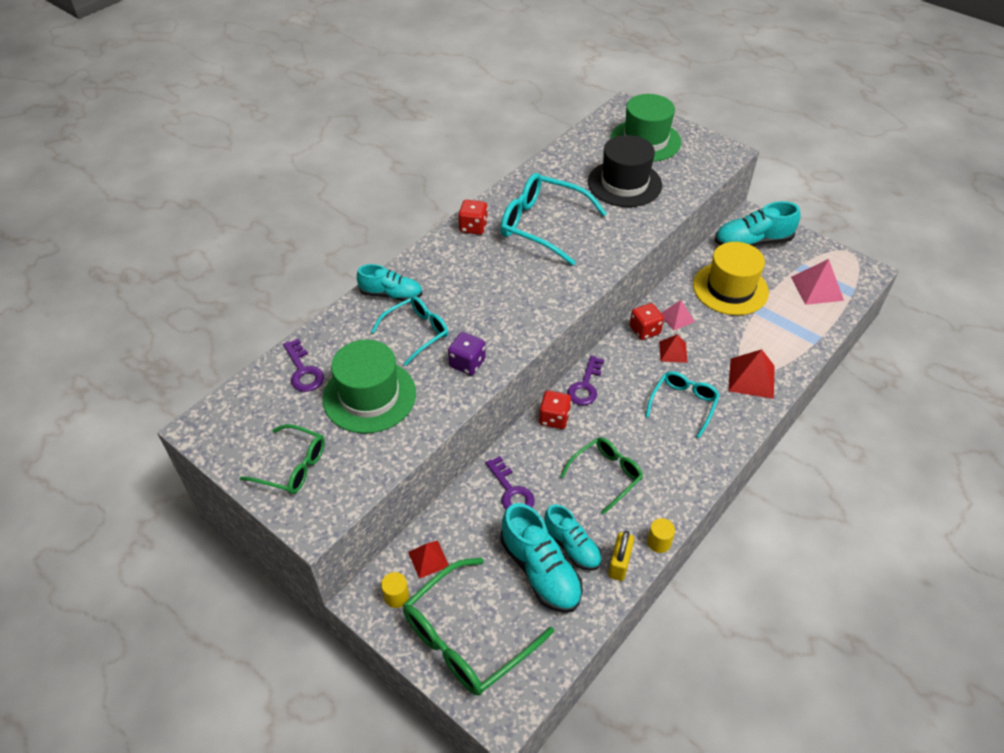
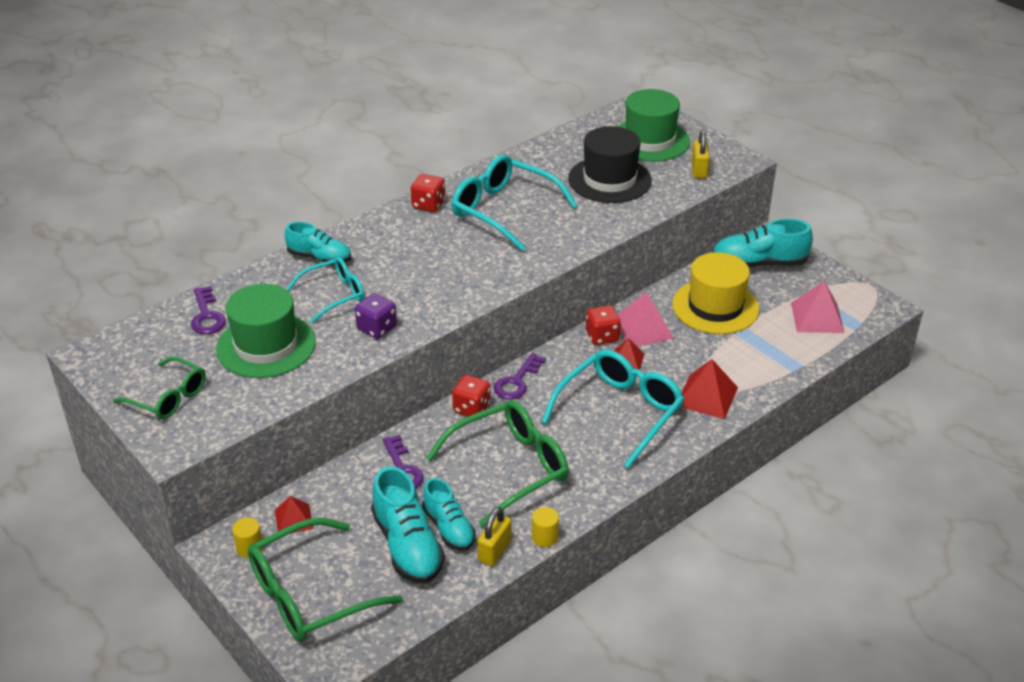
camera: 10 degrees right, 10 degrees down
(606, 475) = (509, 468): green glasses -> green glasses, size x1.64
(677, 317) = (643, 328): pink pyramid -> pink pyramid, size x1.61
(683, 404) = (619, 412): turquoise glasses -> turquoise glasses, size x1.64
(697, 165) = (699, 170): none -> yellow padlock

